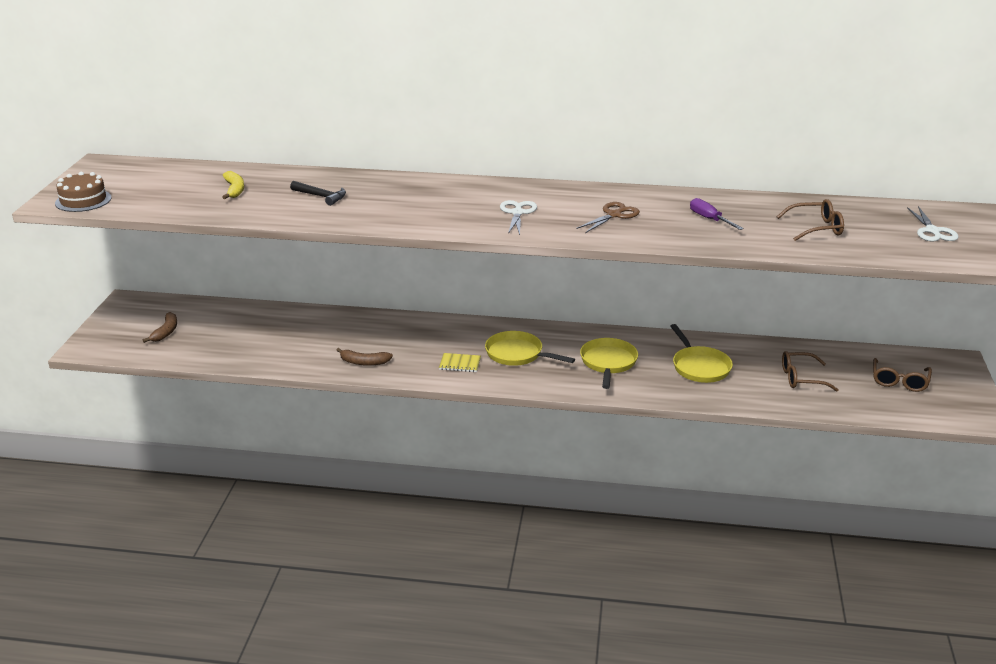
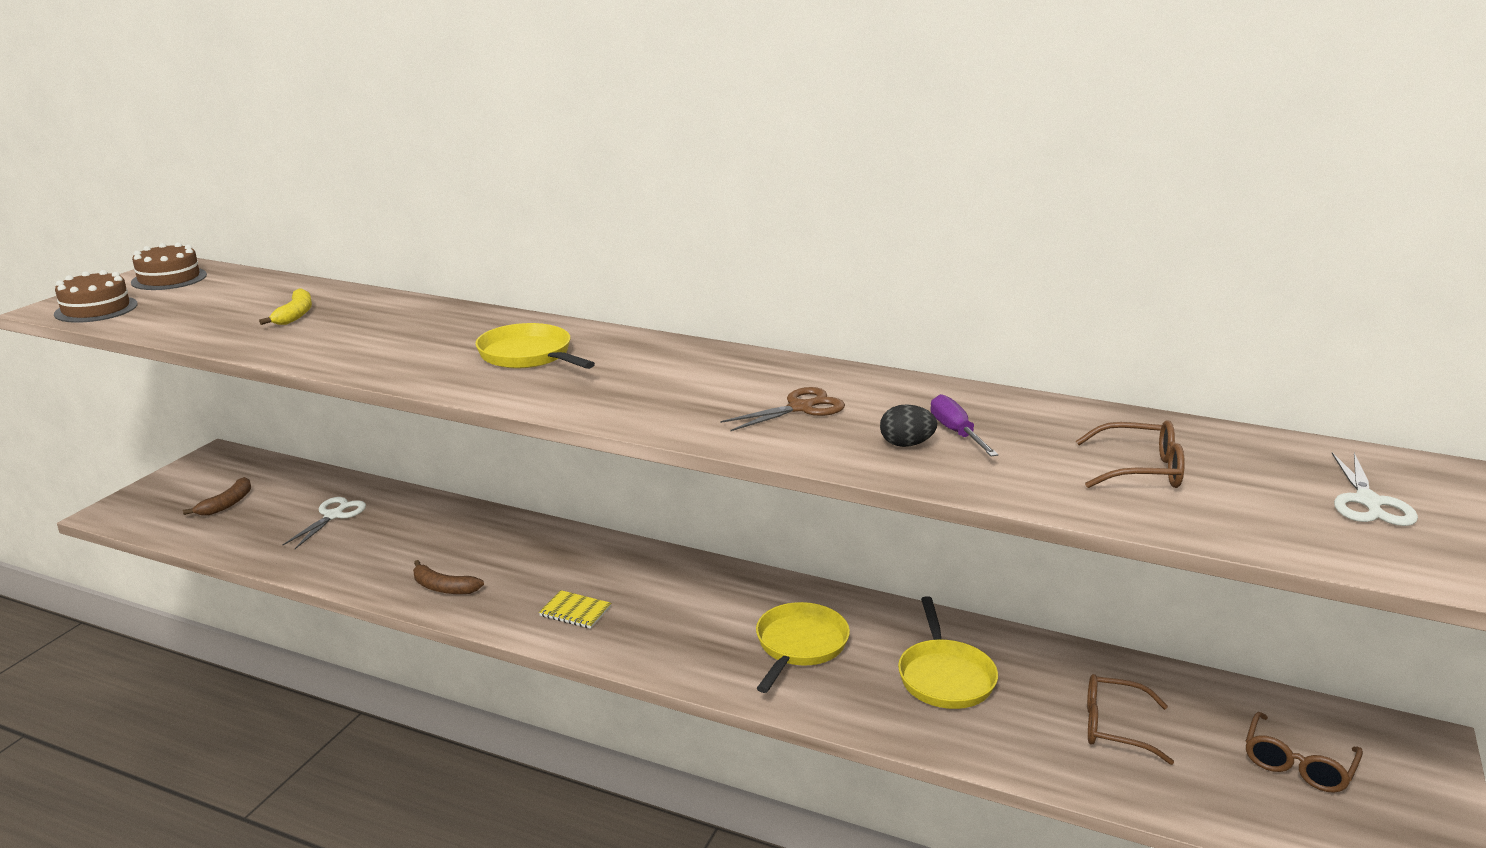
camera: 15 degrees right, 5 degrees down
(108, 172) = (169, 278): none -> brown cake
(321, 196) = (396, 335): black hammer -> none
(517, 213) = (652, 388): white scissors -> white scissors (333, 515)
(517, 354) = (669, 609): yellow pan -> yellow pan (528, 356)
(687, 229) = (906, 444): none -> black egg

